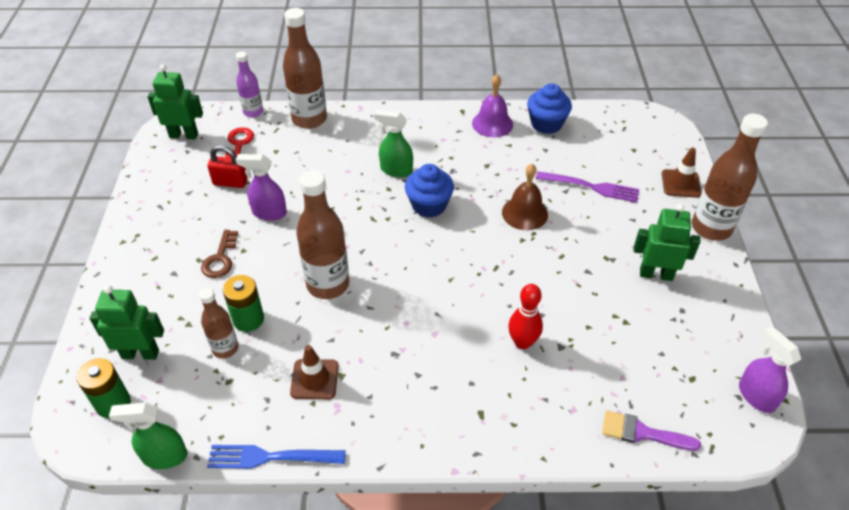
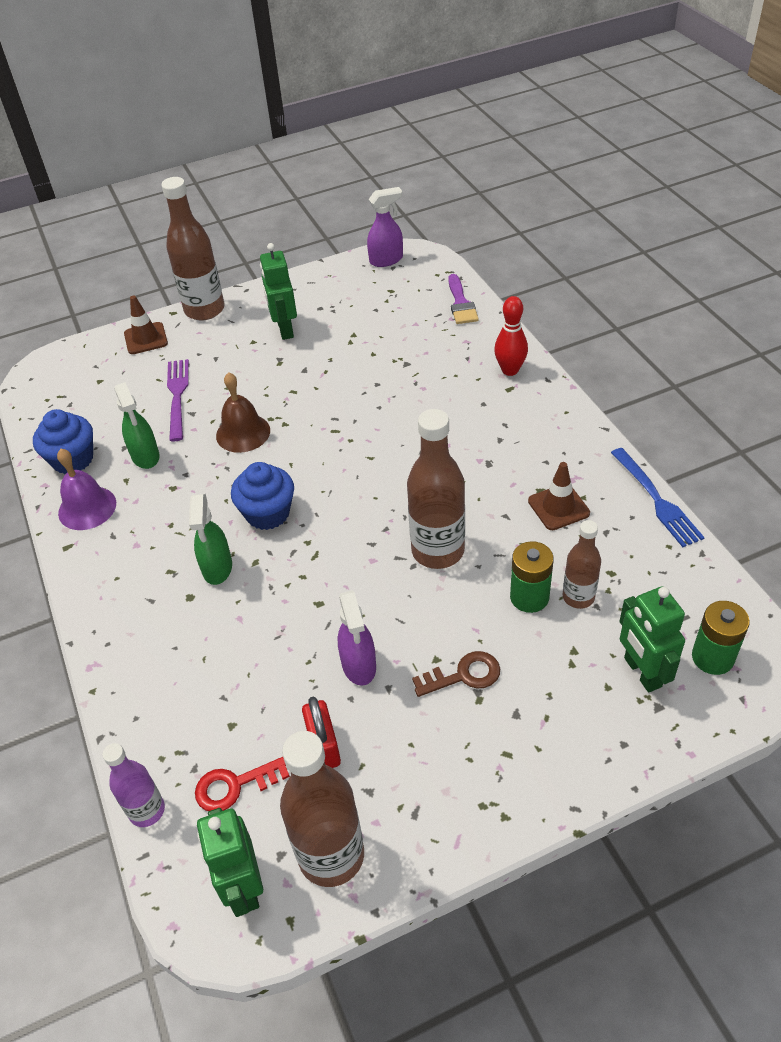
camera: 110 degrees left, 0 degrees up
(164, 456) = (722, 577): green spray bottle -> green spray bottle (145, 456)
(309, 119) = (141, 718): brown bottle -> brown bottle (331, 855)
(522, 342) = (417, 386): red bowling pin -> red bowling pin (510, 370)
(756, 396) = (386, 260): purple spray bottle -> purple spray bottle turned 150 degrees counterclockwise

